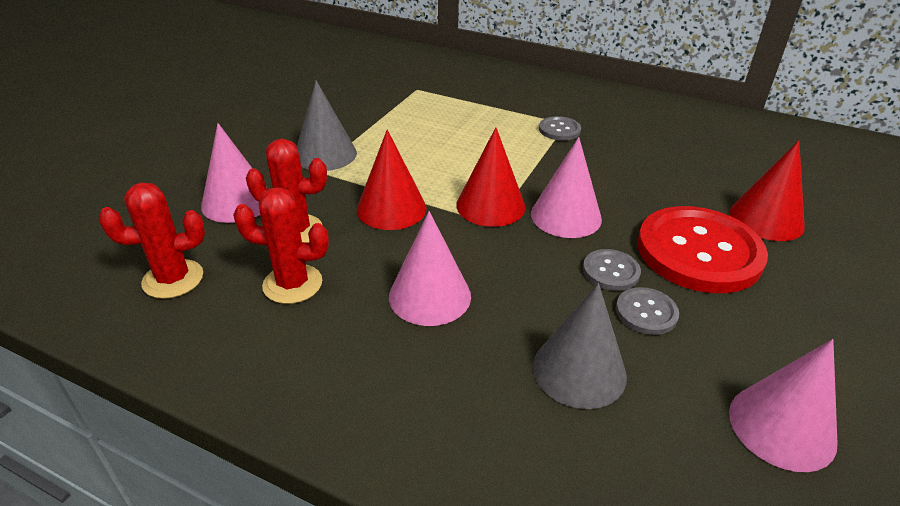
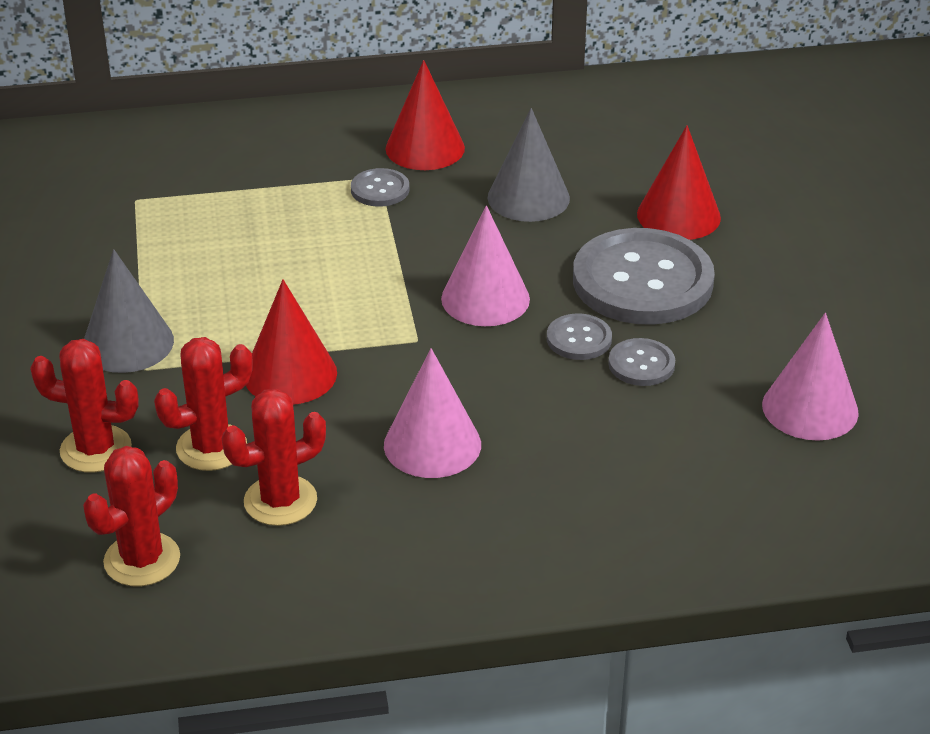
camera: 35 degrees left, 0 degrees up
(237, 202) = (96, 449): pink cone -> red cactus
(490, 205) = (395, 322): red cone -> red cone (425, 148)
(579, 370) = (627, 443): grey cone -> grey cone (528, 198)
(699, 252) = (642, 281): red button -> grey button

